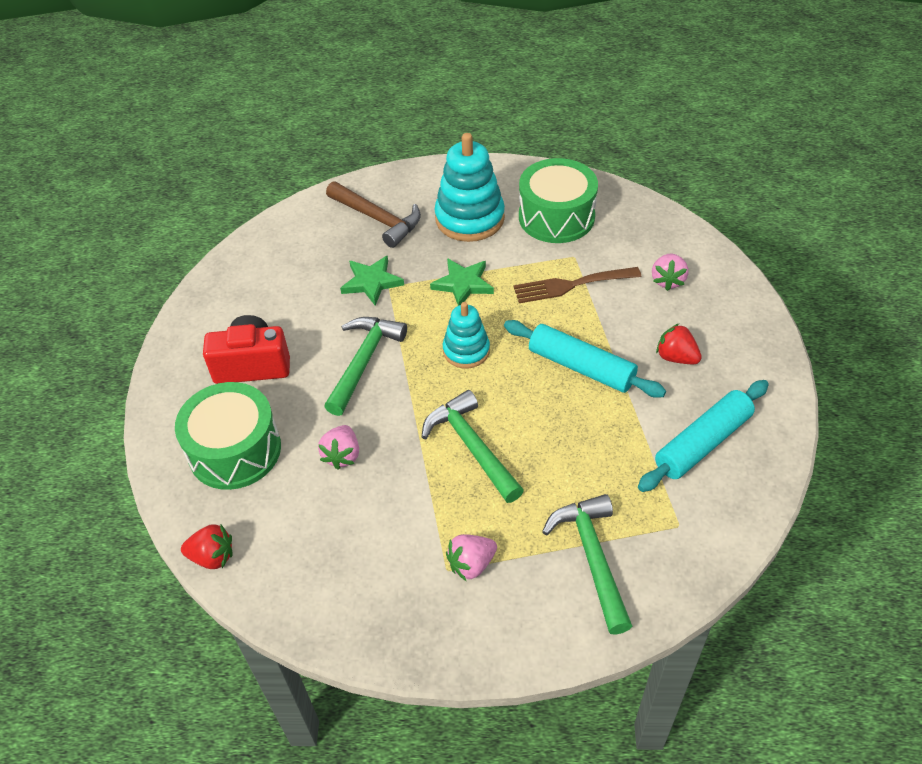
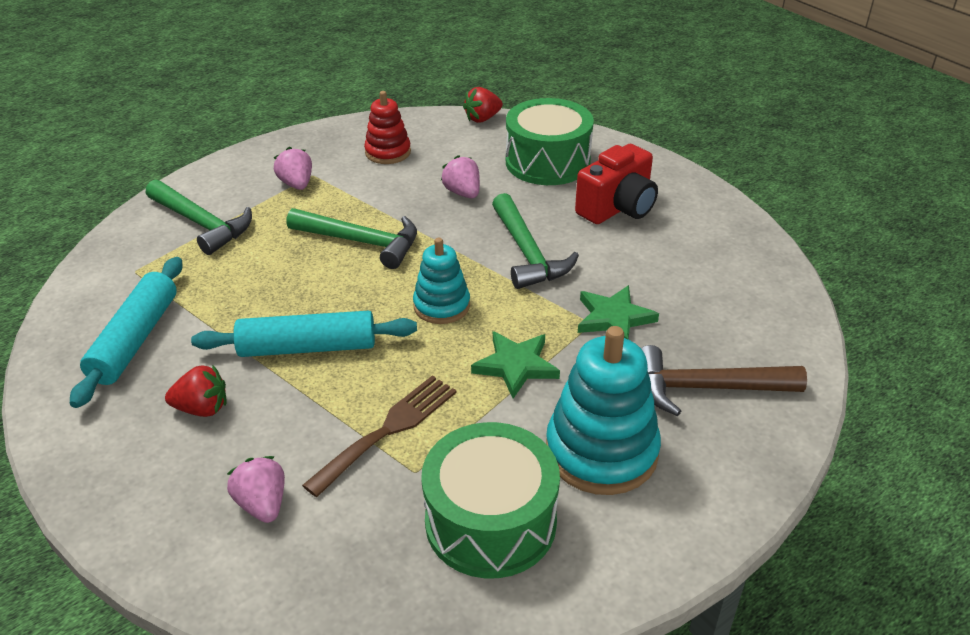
camera: 140 degrees right, 10 degrees down
(350, 560) = (388, 152): none -> red stacking toy
(471, 564) = (296, 184): pink strawberry -> pink strawberry turned 45 degrees counterclockwise

